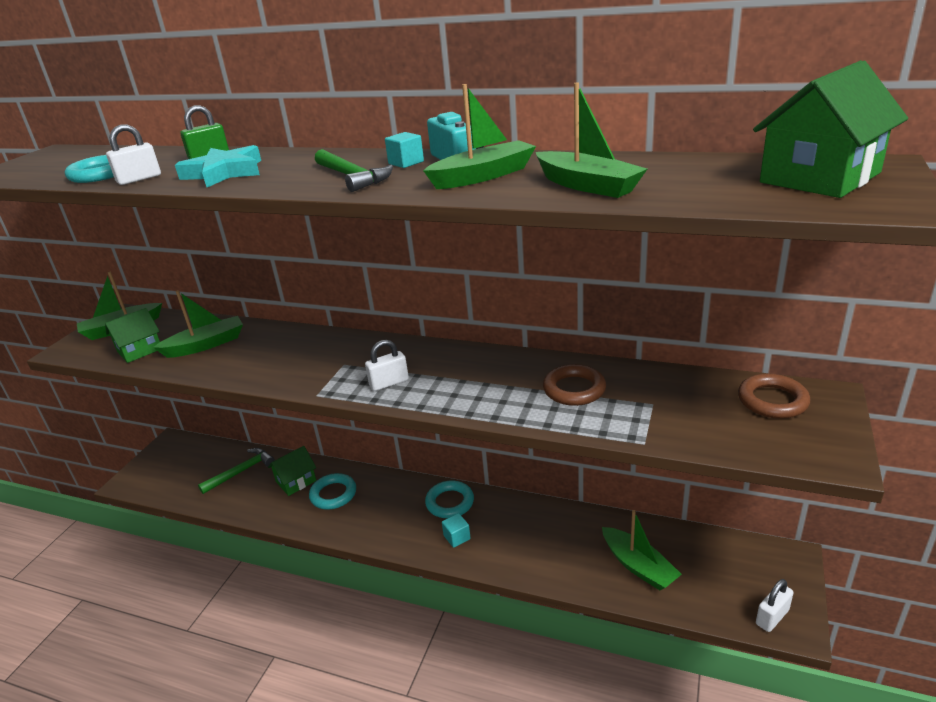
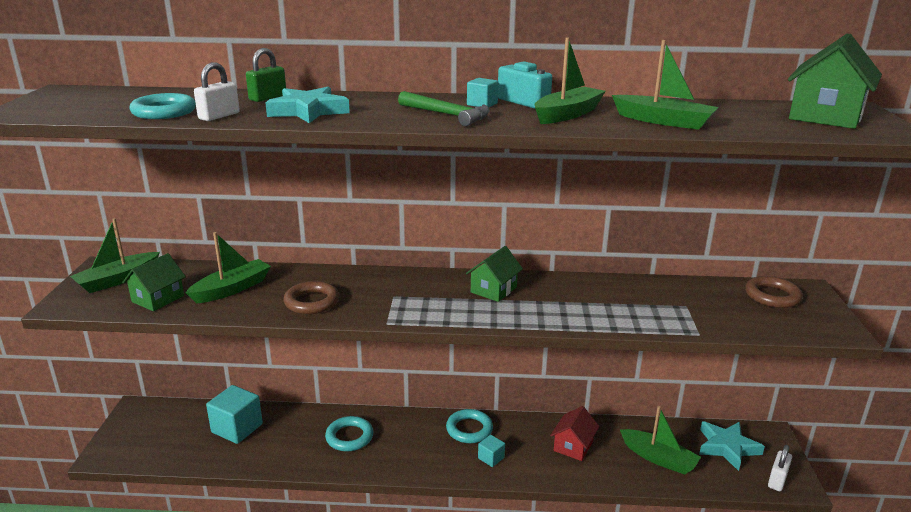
camera: 20 degrees left, 5 degrees down
(241, 471) = (237, 428): green hammer -> turquoise cube
(296, 481) = (303, 430): green house -> green house (493, 290)
(389, 383) = (450, 308): white padlock -> none
(549, 537) = (573, 446): none -> red house
(574, 389) = (617, 300): brown ring -> brown ring (312, 302)
(727, 565) = (727, 447): none -> turquoise star

